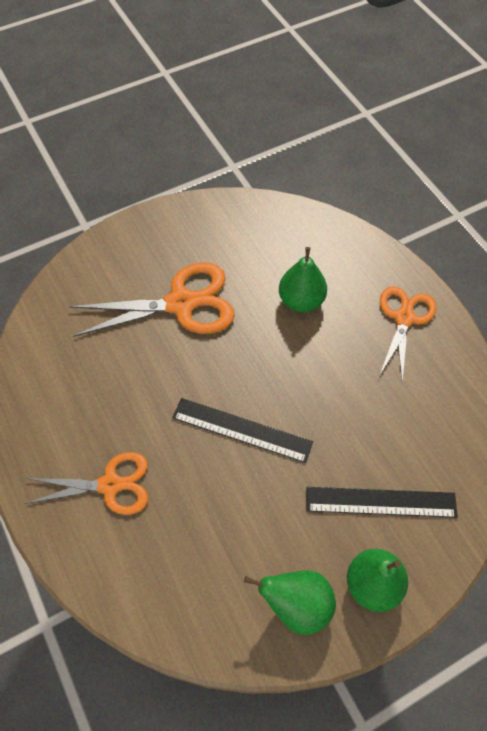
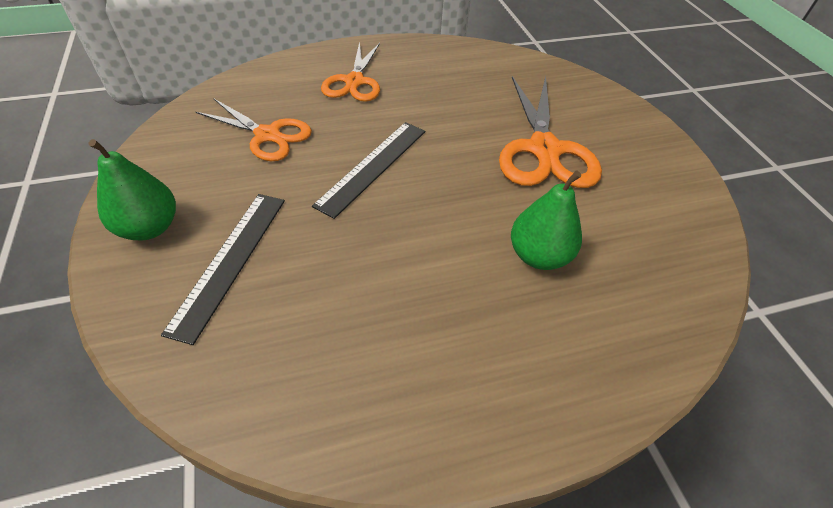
camera: 100 degrees right, 10 degrees down
(297, 605) = (175, 167): green pear -> none
(404, 318) = (492, 378): orange scissors -> orange scissors (268, 135)

